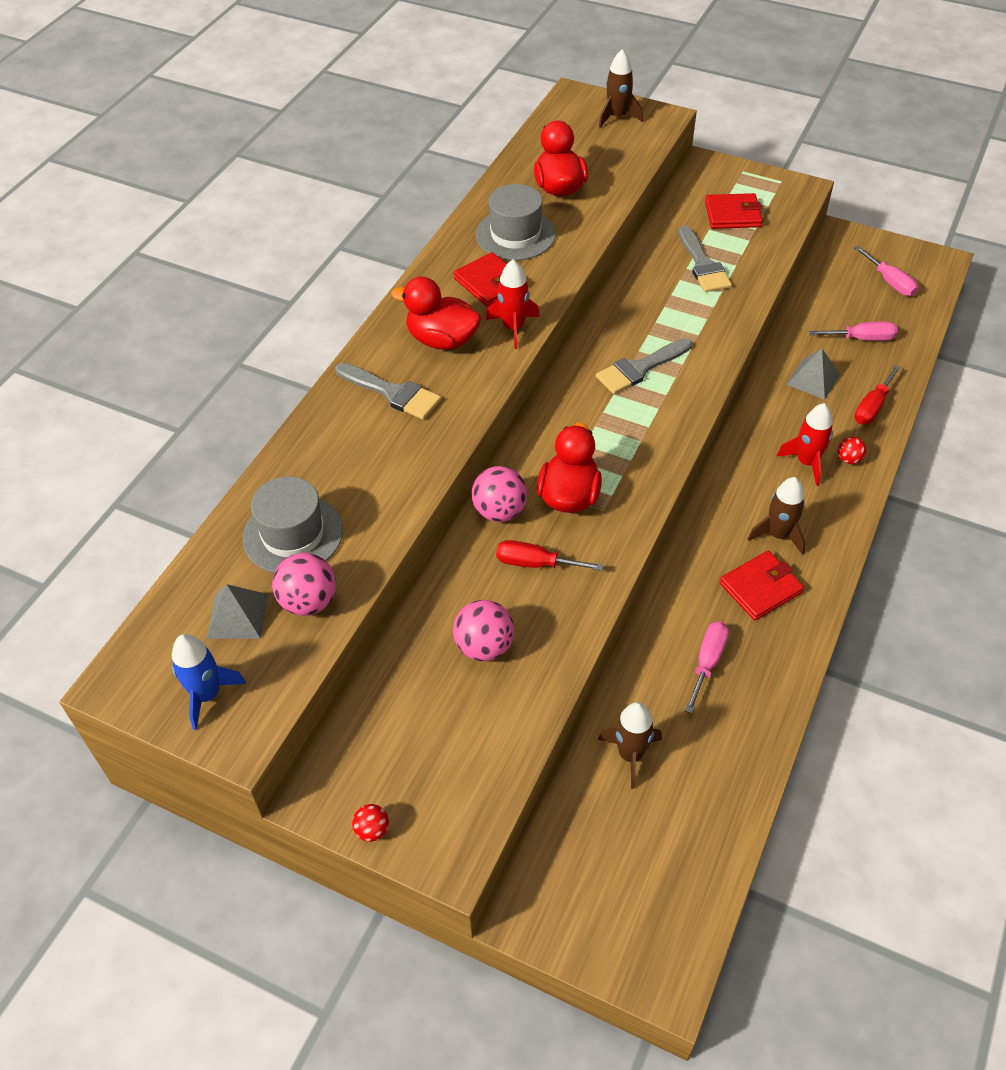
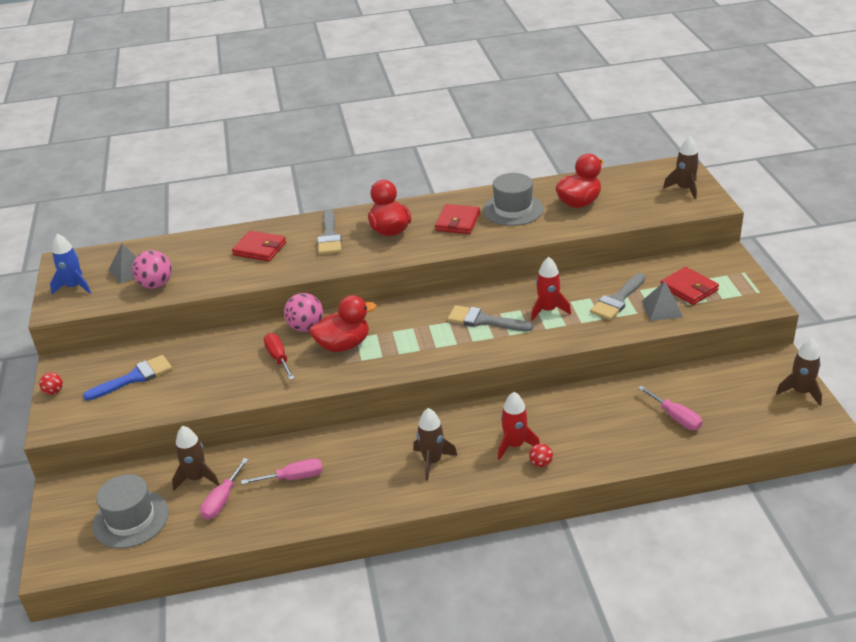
camera: 55 degrees right, 15 degrees down
(293, 534) = (196, 258): grey hat -> grey hat (131, 519)
(432, 724) = (134, 378): none -> blue brush
(484, 646) = (201, 369): pink ball -> none
(513, 327) = (429, 246): red rocket -> red rocket (548, 310)
(760, 588) = (377, 474): red wallet -> red wallet (260, 249)
(813, 379) = (602, 413): grey pyramid -> grey pyramid (662, 309)
(872, 407) = (608, 453): red screwdriver -> none
(890, 282) = (760, 405): pink screwdriver -> pink screwdriver (222, 500)
(894, 251) = (800, 392): none -> brown rocket

